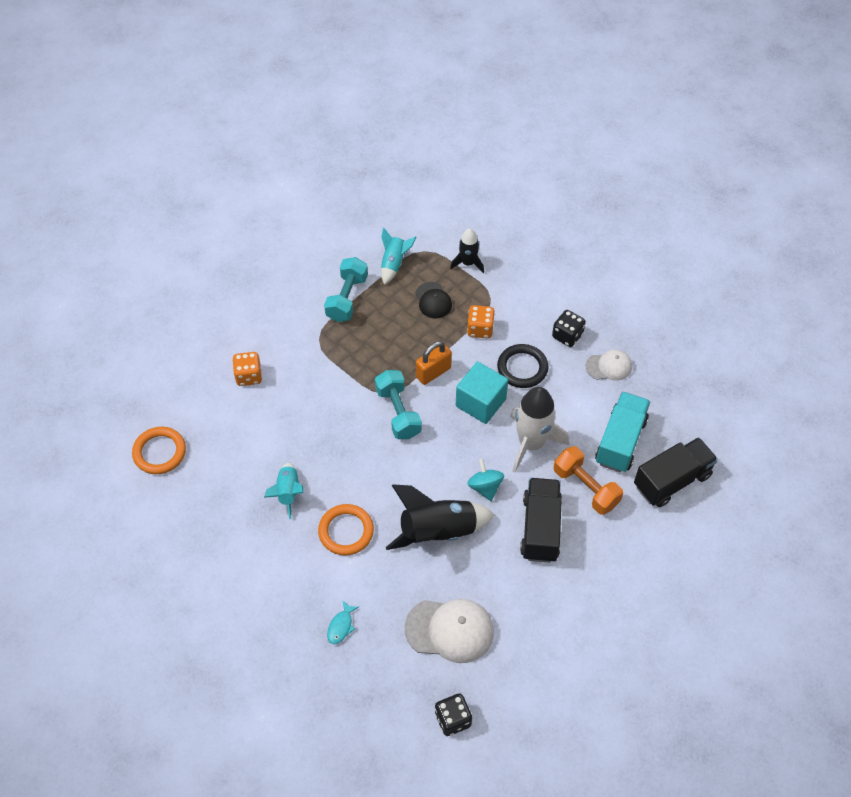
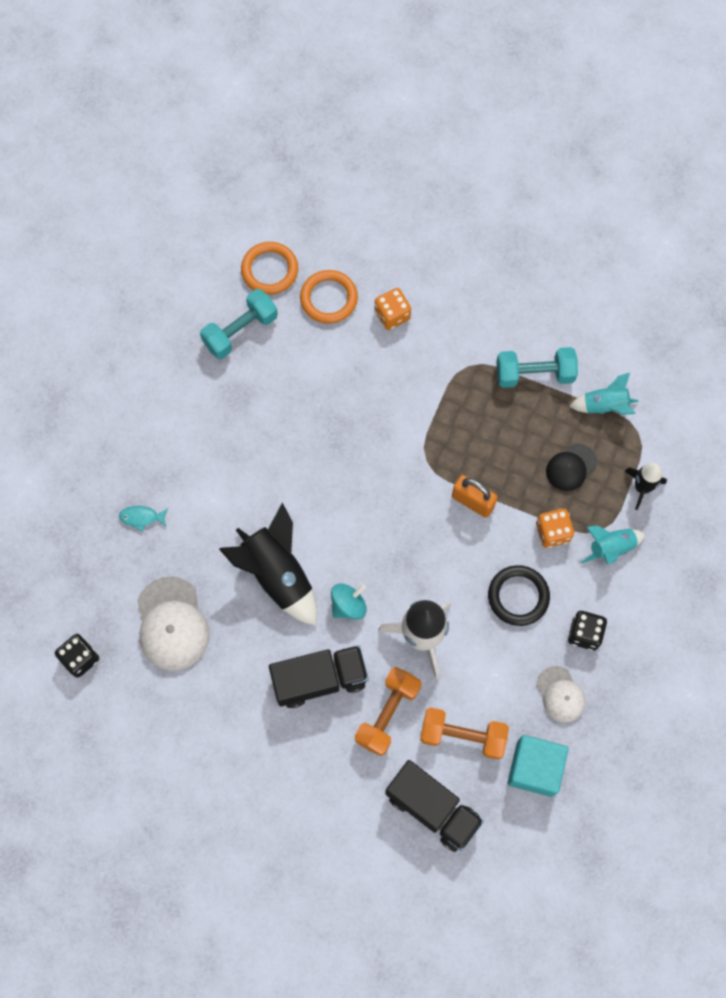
camera: 70 degrees right, 15 degrees up
(288, 492) = (269, 410): turquoise rocket -> turquoise rocket (611, 548)
(346, 531) = (245, 483): orange ring -> orange ring (329, 298)
(398, 412) = (406, 483): turquoise dumbbell -> turquoise dumbbell (240, 331)
(480, 402) = (453, 565): turquoise cube -> turquoise cube (534, 768)
(620, 441) = (462, 736): turquoise truck -> orange dumbbell

